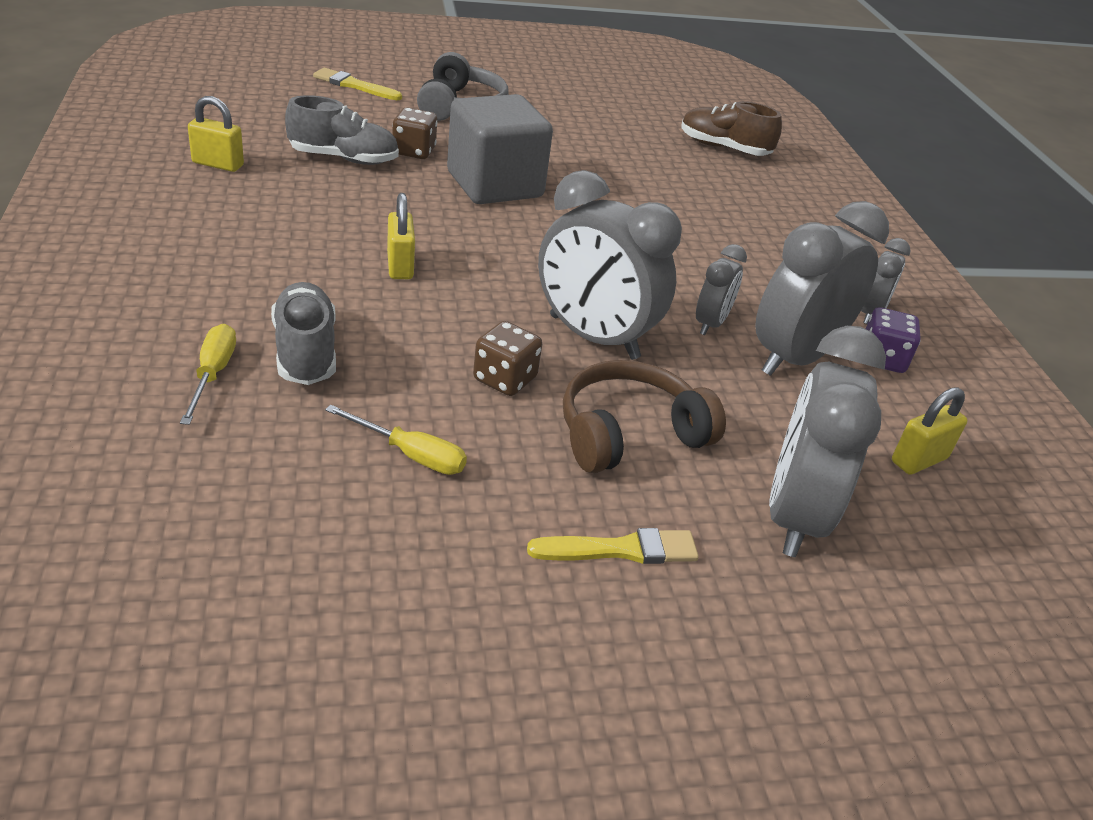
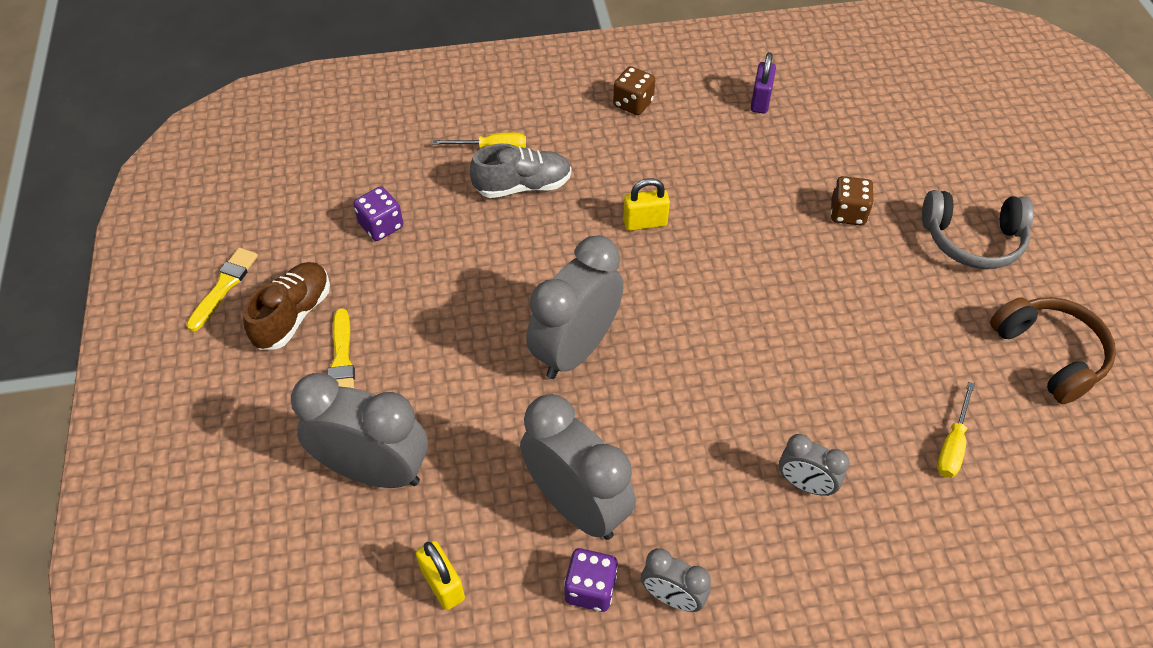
camera: 95 degrees right, 15 degrees up
(218, 164) = (760, 101): yellow padlock -> purple padlock
(344, 158) = (808, 169): grey shoe -> none
(351, 502) = (381, 226): none -> purple dice
(354, 85) = (967, 157): yellow brush -> yellow brush (224, 286)
(411, 455) = (424, 249): yellow screwdriver -> yellow screwdriver (952, 445)
(494, 185) = (810, 275): grey cube -> none
(505, 379) = (510, 294): brown dice -> brown dice (633, 103)
(629, 433) = (457, 370): brown headphones -> brown headphones (1049, 354)
(710, 324) = (616, 440): grey clock -> grey clock (805, 484)
(724, 148) = (1017, 496): brown shoe -> brown shoe (293, 315)

